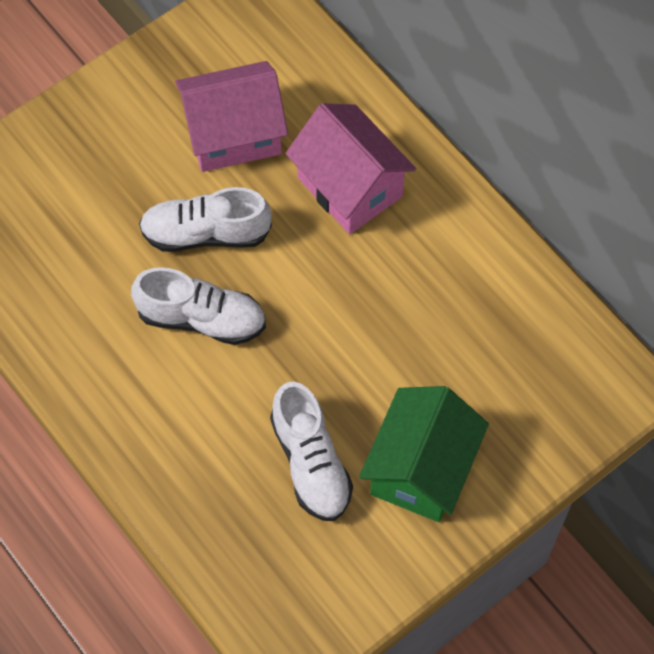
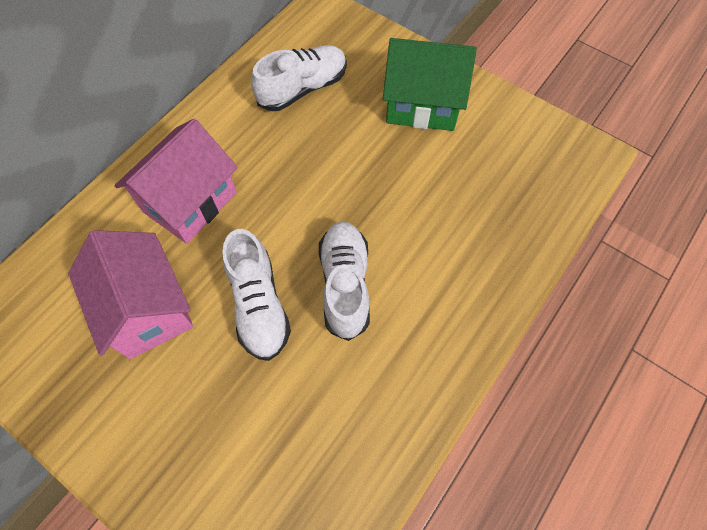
camera: 105 degrees left, 0 degrees up
(311, 462) = (444, 173): white shoe -> white shoe (303, 89)

